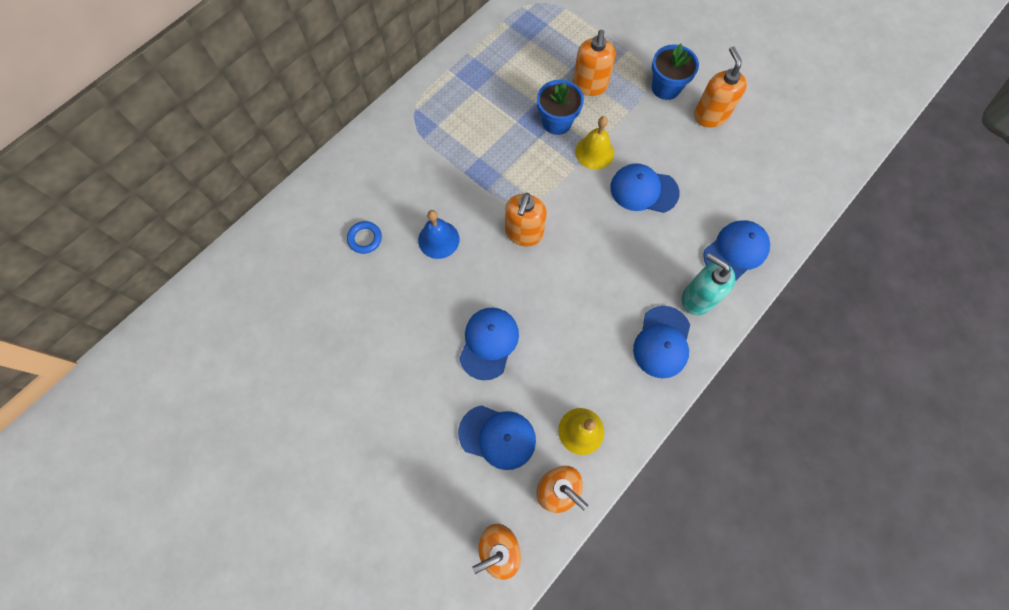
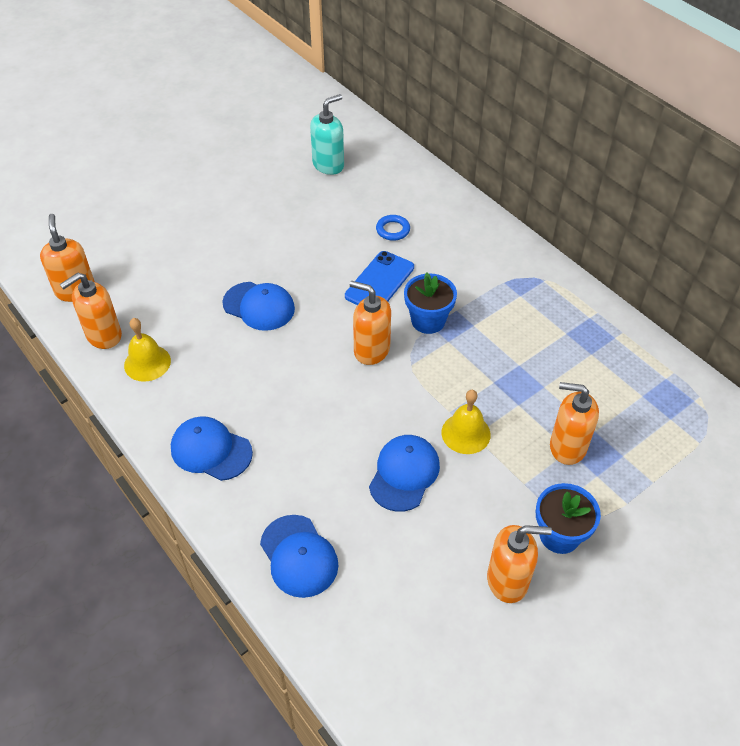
camera: 100 degrees right, 20 degrees down
(438, 239) = (379, 282): blue bell -> blue phone
(497, 437) = (168, 301): blue cap -> none
(557, 122) = (514, 403): blue flower pot -> blue flower pot (428, 321)
(697, 298) = (250, 497): turquoise soap dispenser -> turquoise soap dispenser (328, 165)

